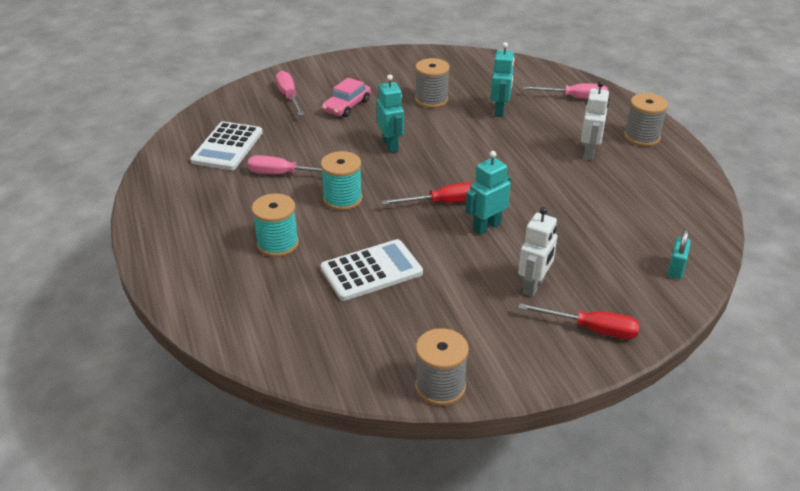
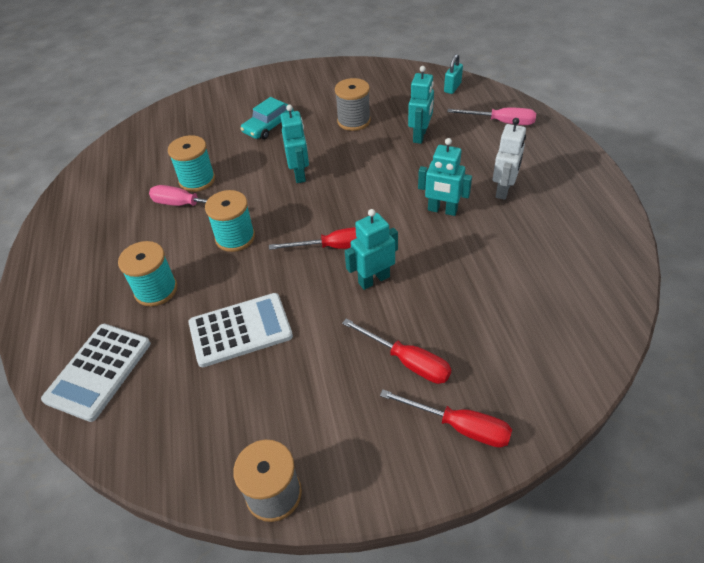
camera: 10 degrees right, 10 degrees up
(227, 147) = (142, 170): white calculator -> white calculator (99, 371)
(288, 153) = (197, 180): none -> turquoise spool
(289, 96) = (216, 114): pink screwdriver -> none
(346, 106) = (268, 126): pink car -> turquoise car
(533, 286) = (407, 361): white robot -> red screwdriver
(536, 170) = (442, 210): none -> turquoise robot
(642, 137) = (564, 172): grey spool -> none
(676, 269) = (571, 348): turquoise padlock -> turquoise padlock (452, 87)

